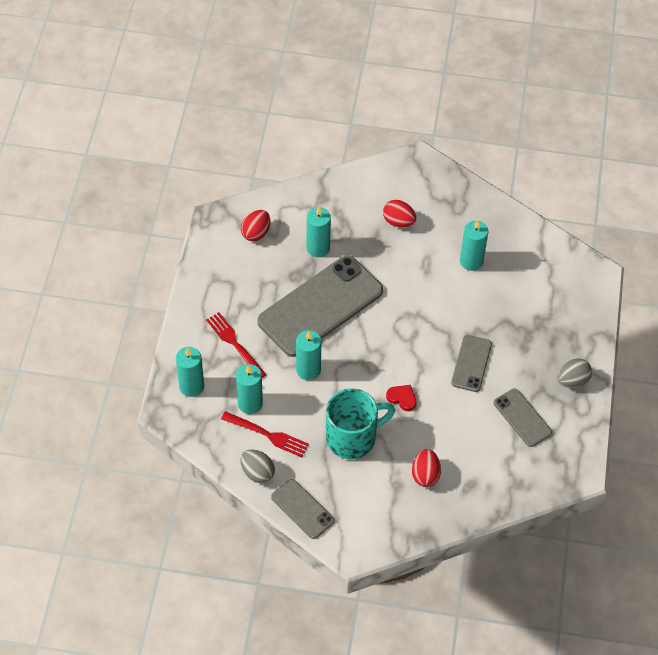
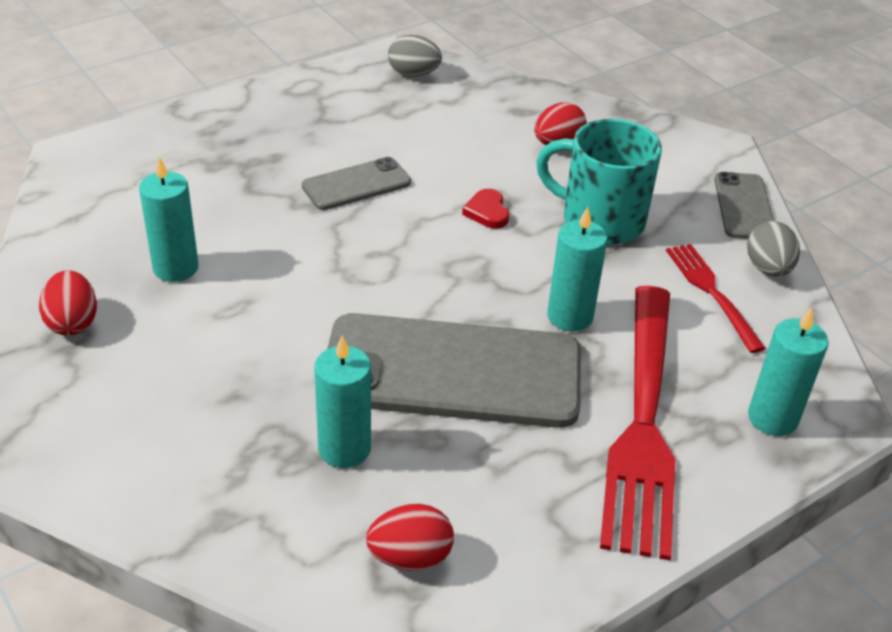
camera: 135 degrees left, 15 degrees down
(235, 344) = (643, 422): red fork -> red fork, size x1.95
(250, 403) = (700, 338): turquoise candle -> none
(398, 222) = (177, 386): red egg -> red egg (73, 322)
(522, 418) = (381, 115): grey phone -> none
(572, 380) = (278, 104): grey egg -> grey egg (413, 74)

